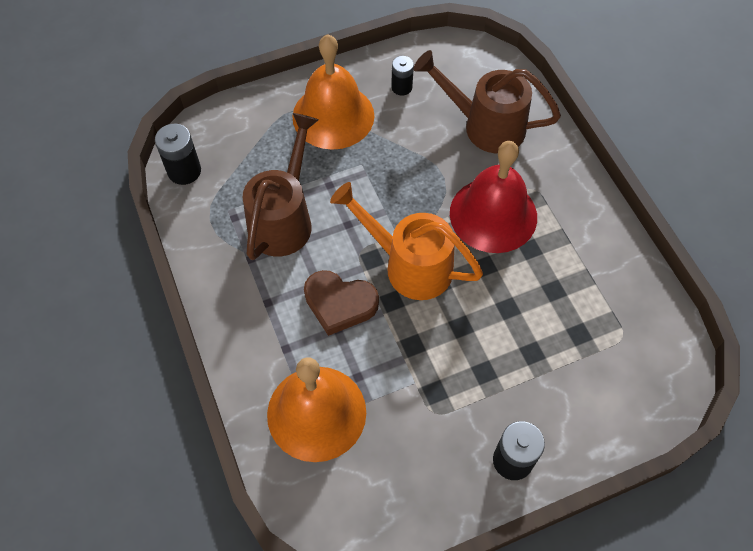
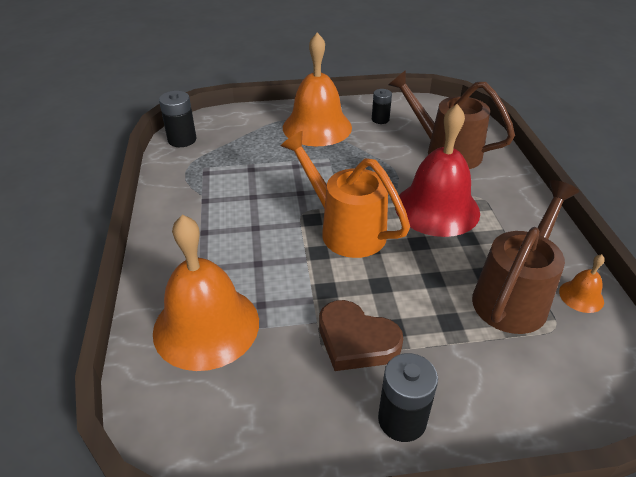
camera: 15 degrees right, 20 degrees down
(284, 219) = (246, 180): brown watering can -> brown watering can (514, 296)
(339, 303) = (268, 245): brown heart -> brown heart (356, 340)
(641, 295) = (581, 296): none -> orange bell

